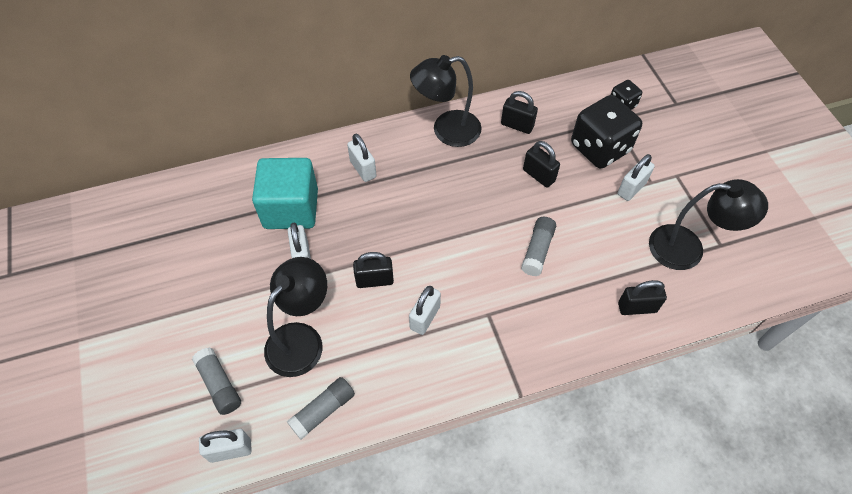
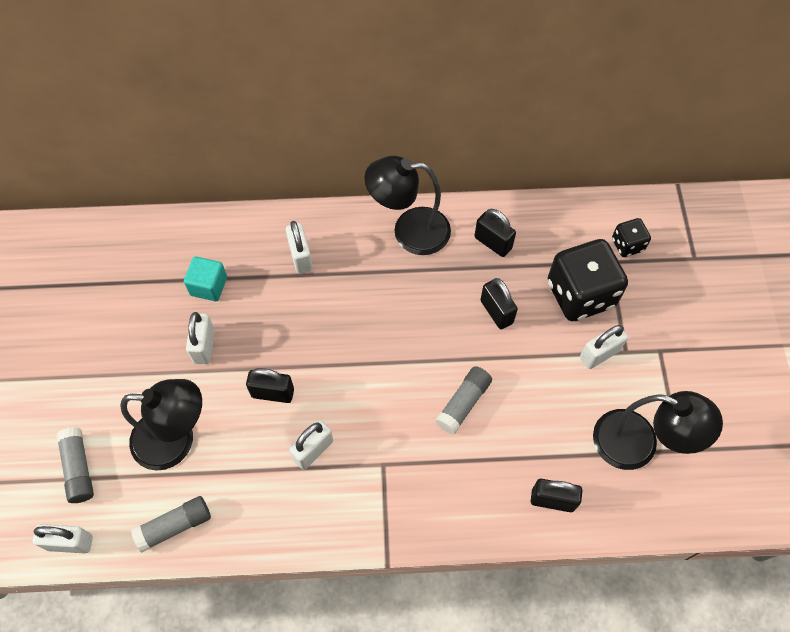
camera: 15 degrees right, 5 degrees up
(291, 208) = (208, 286): turquoise cube -> turquoise cube, size x0.53
(301, 339) = (176, 440): black lamp -> black lamp turned 45 degrees clockwise

